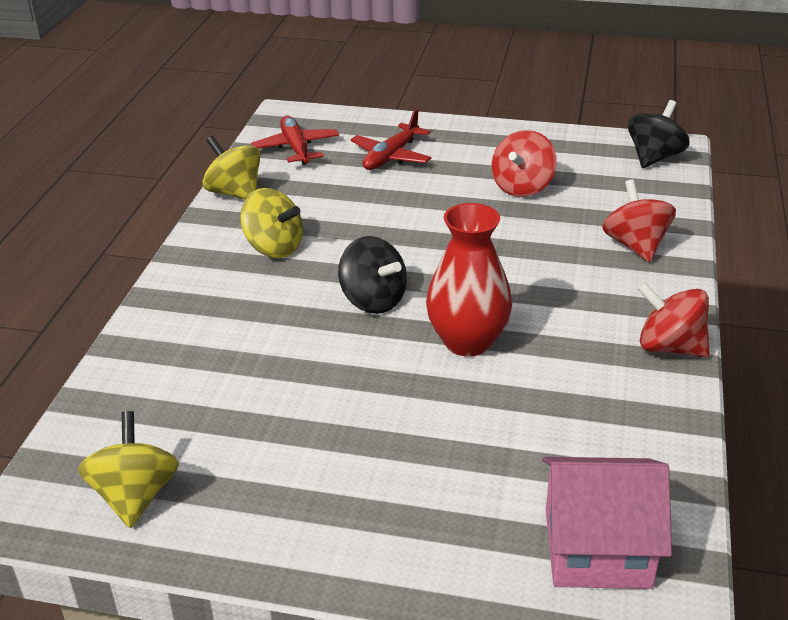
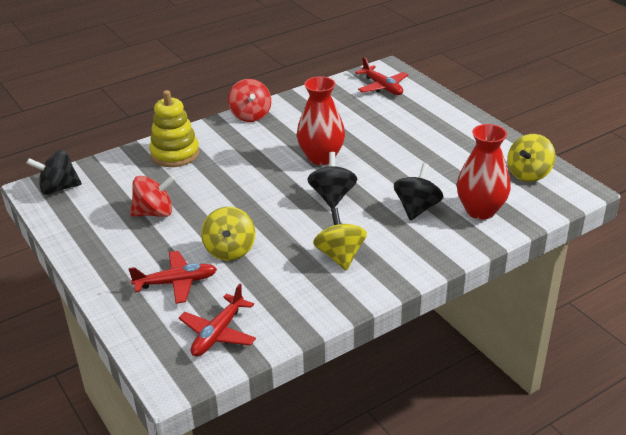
camera: 135 degrees left, 0 degrees up
(161, 387) = (480, 210): none -> red vase
(235, 193) = (311, 315): yellow spinning top -> yellow spinning top (230, 250)
(250, 343) = (417, 208): none -> black spinning top
(597, 548) = (382, 87): pink house -> red plane
(635, 245) = (175, 154): red spinning top -> yellow stacking toy

